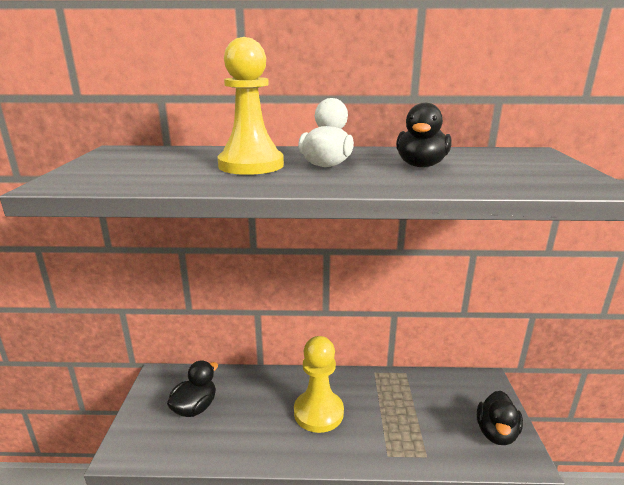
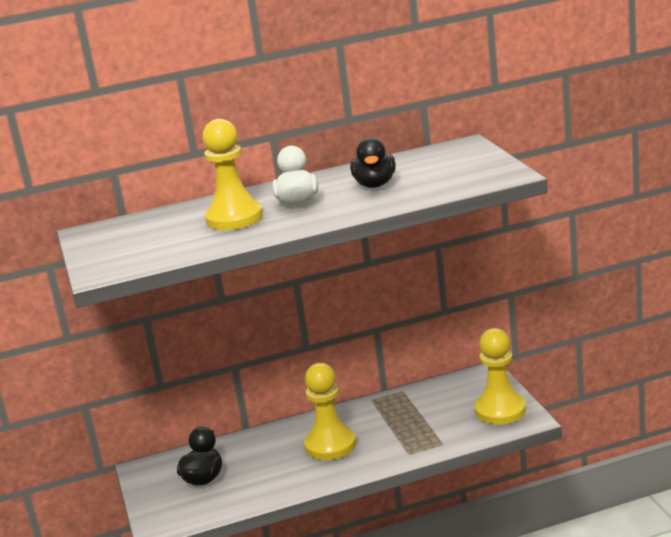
camera: 15 degrees left, 0 degrees up
(496, 433) = (500, 410): black duck -> yellow pawn

